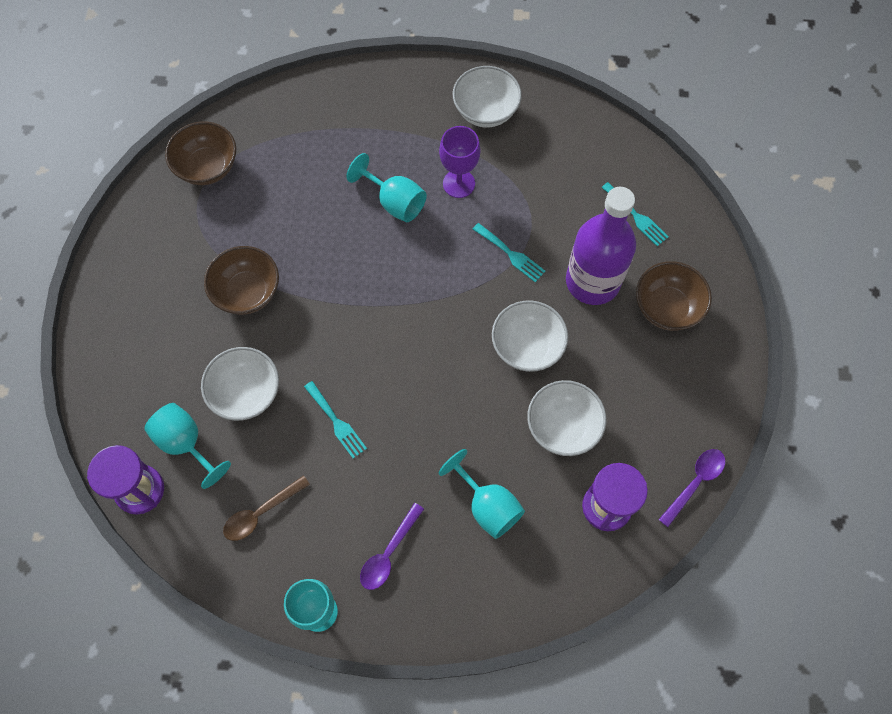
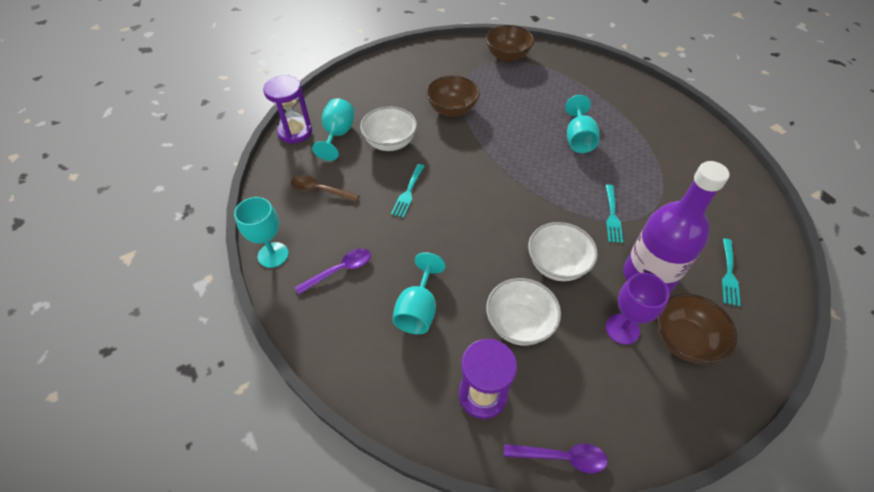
camera: 55 degrees right, 15 degrees down
(389, 553) = (340, 270): purple spoon -> purple spoon turned 150 degrees clockwise
(459, 183) = (627, 161): purple goblet -> purple goblet (622, 329)
(485, 111) = (691, 147): white bowl -> none

